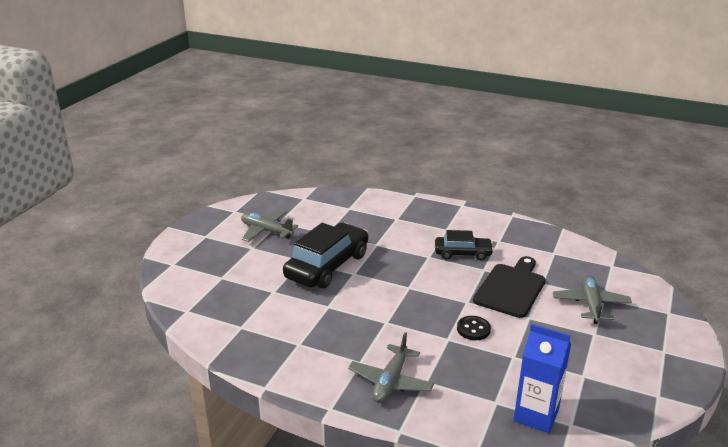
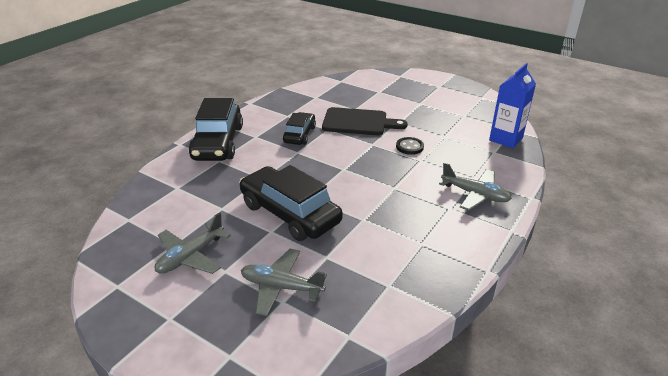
camera: 80 degrees left, 5 degrees up
(425, 212) = (218, 143): none -> black car
(511, 288) = (358, 122): black cutting board -> black cutting board turned 150 degrees clockwise
(590, 304) = (386, 97): grey plane -> grey plane (281, 287)

